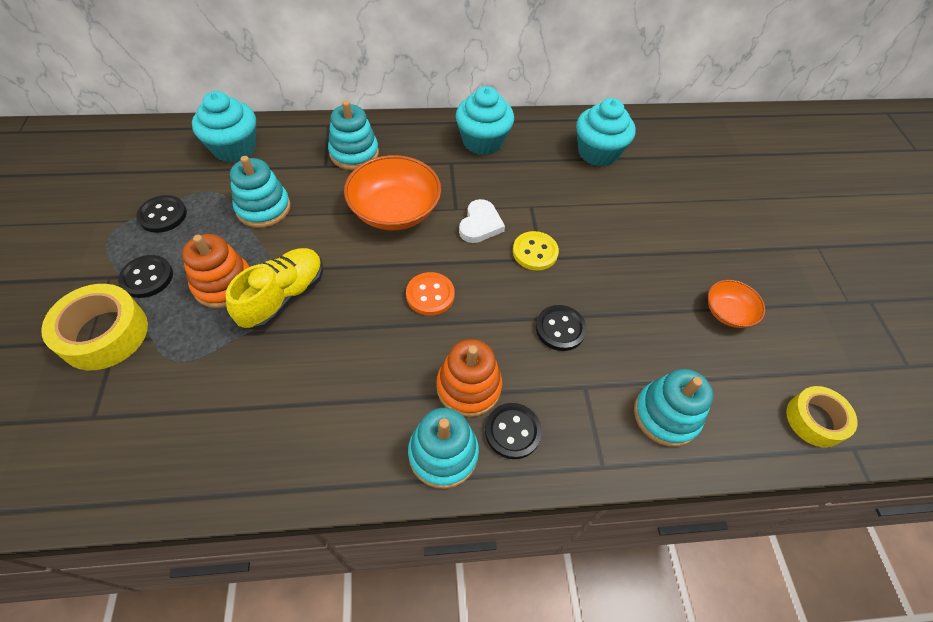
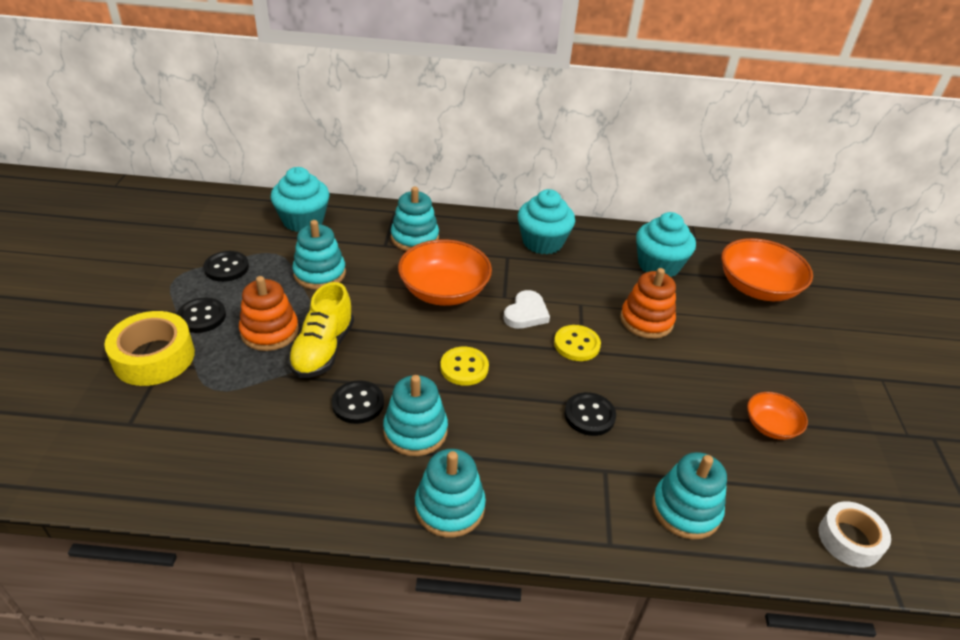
camera: 10 degrees right, 15 degrees down
(283, 297) = (323, 350): yellow shoe -> yellow shoe turned 150 degrees clockwise
(394, 375) = (415, 431): none -> turquoise stacking toy
(430, 295) = (464, 367): orange button -> yellow button
(468, 387) = (486, 452): orange stacking toy -> orange stacking toy (646, 321)
(512, 431) = (523, 498): black button -> black button (358, 403)
(692, 164) = (757, 287): none -> orange bowl
(814, 420) = (849, 539): yellow tape -> white tape

